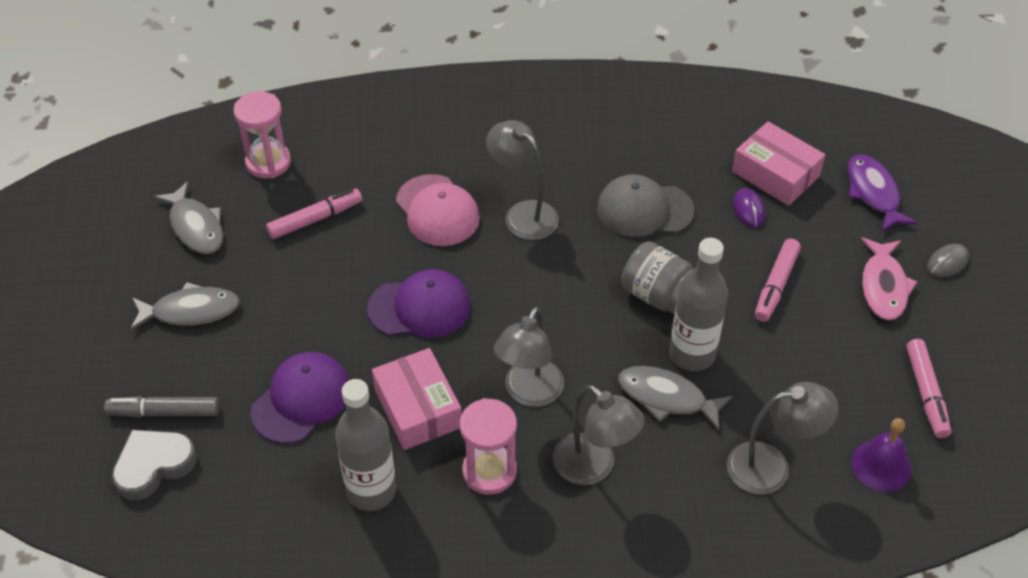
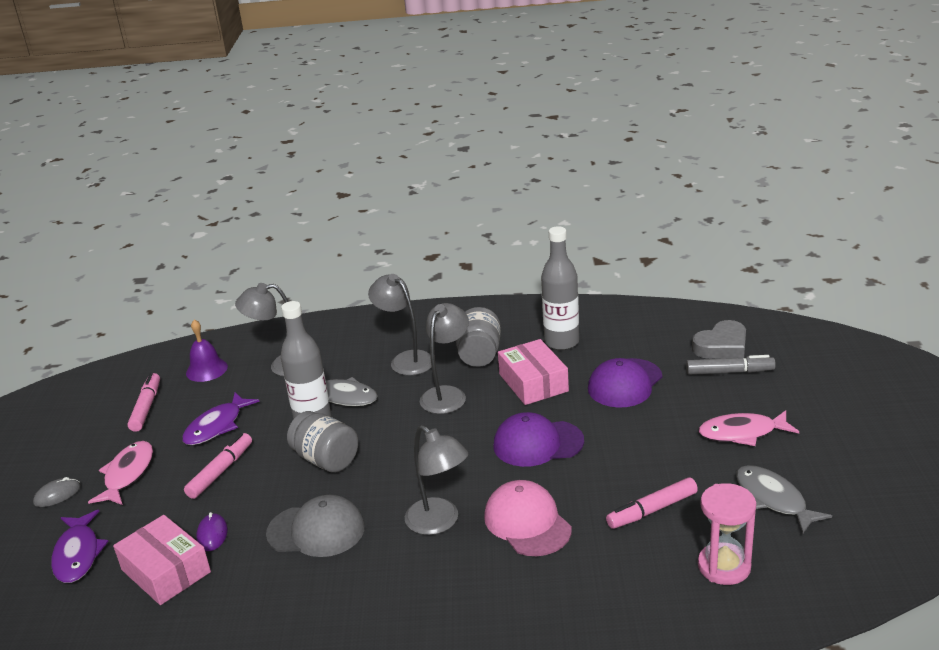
camera: 175 degrees left, 20 degrees down
(190, 311) = (742, 433): grey fish -> pink fish
(489, 471) = (479, 354): pink hourglass -> grey jar
(813, 354) = (217, 426): none -> purple fish

